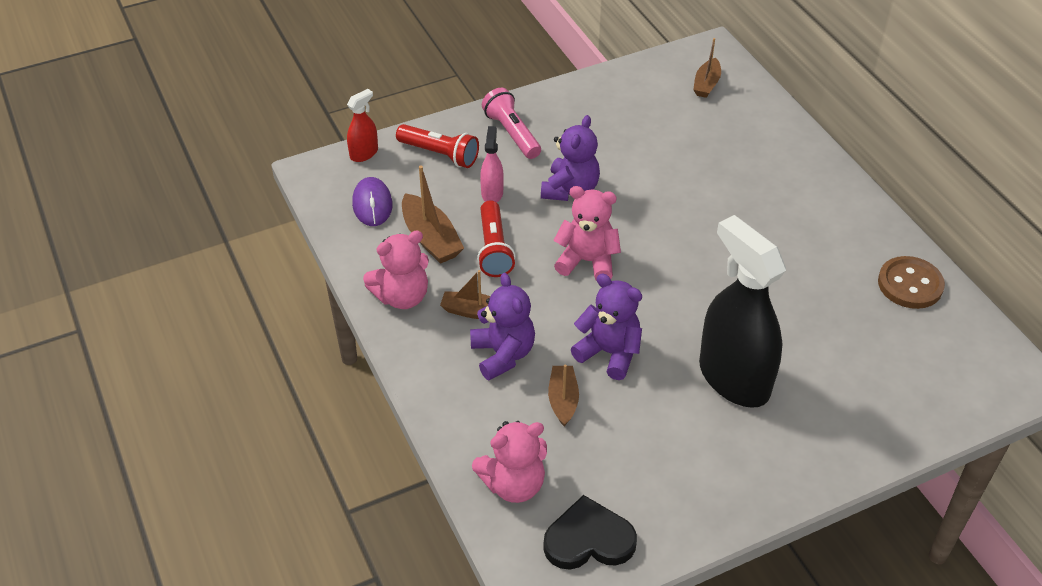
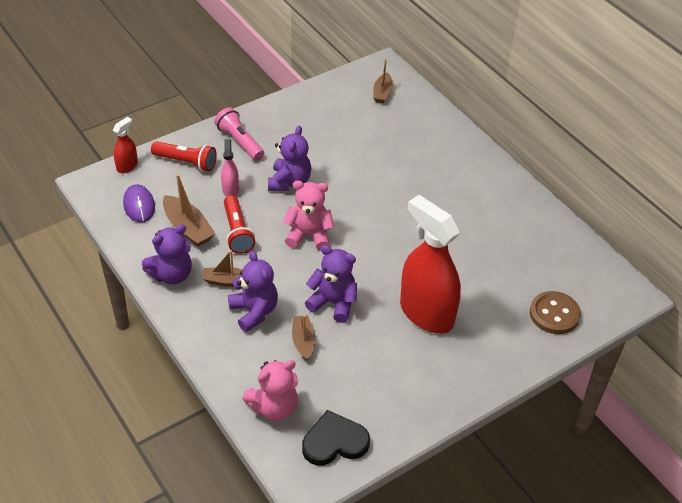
camera: 10 degrees left, 0 degrees up
(402, 297) = (172, 275): pink teddy bear -> purple teddy bear
(733, 378) = (426, 313): black spray bottle -> red spray bottle
(910, 284) = (545, 232): brown button -> brown button (554, 314)

